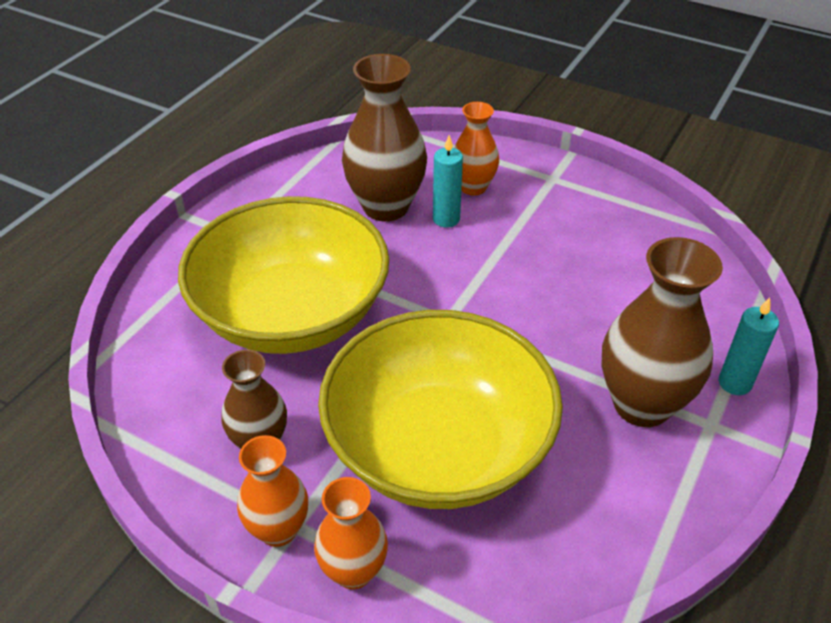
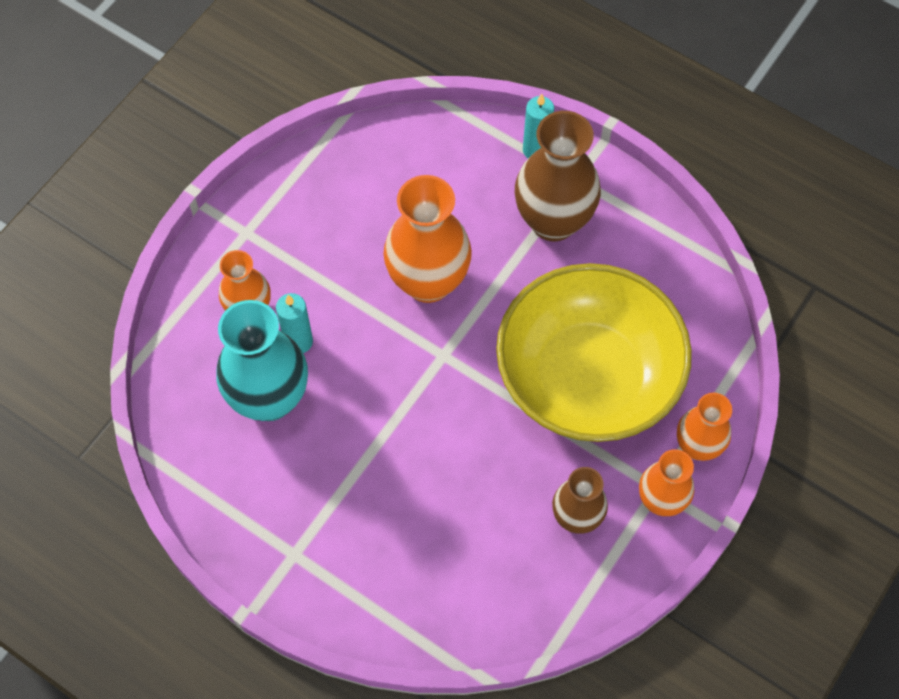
camera: 85 degrees left, 20 degrees up
(292, 314) = (422, 493): yellow bowl -> none
(386, 207) = (269, 398): brown vase -> turquoise vase
(532, 302) = (428, 281): none -> orange vase

